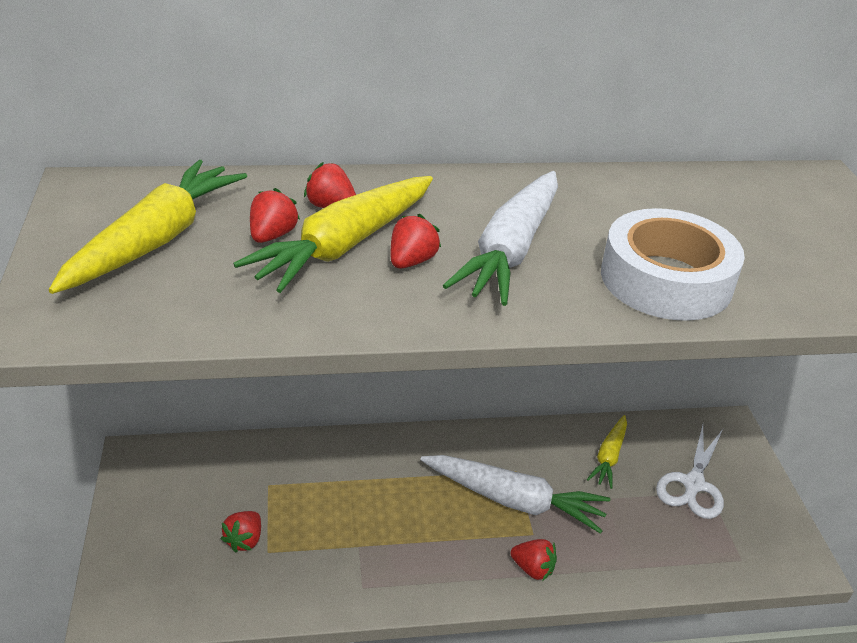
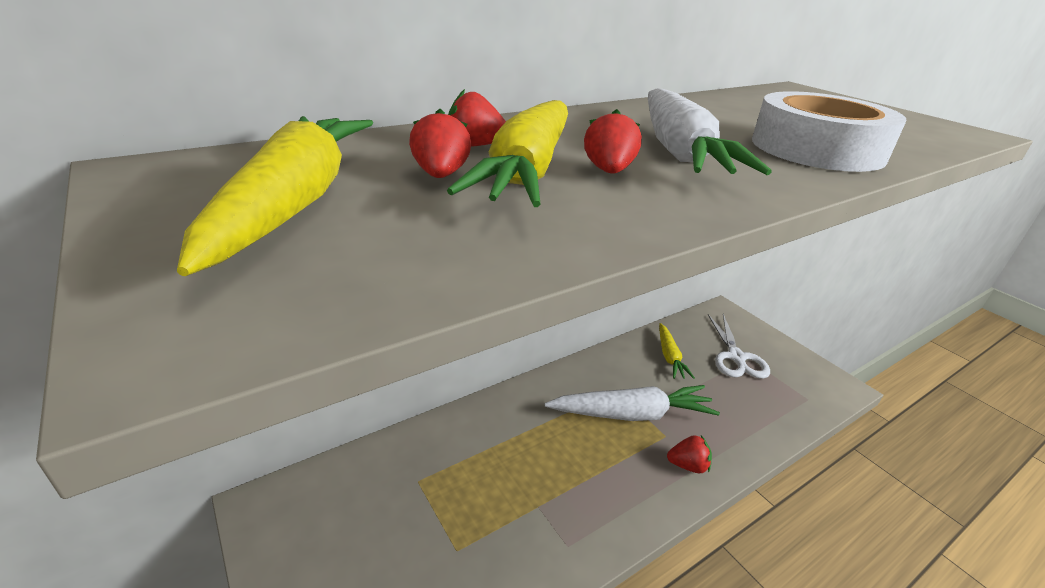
camera: 25 degrees left, 5 degrees down
(244, 540) = (426, 548): red strawberry -> none

